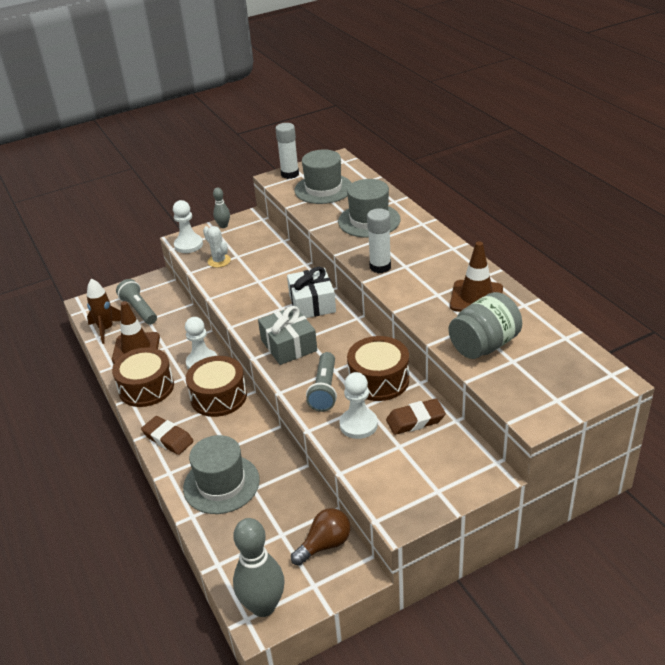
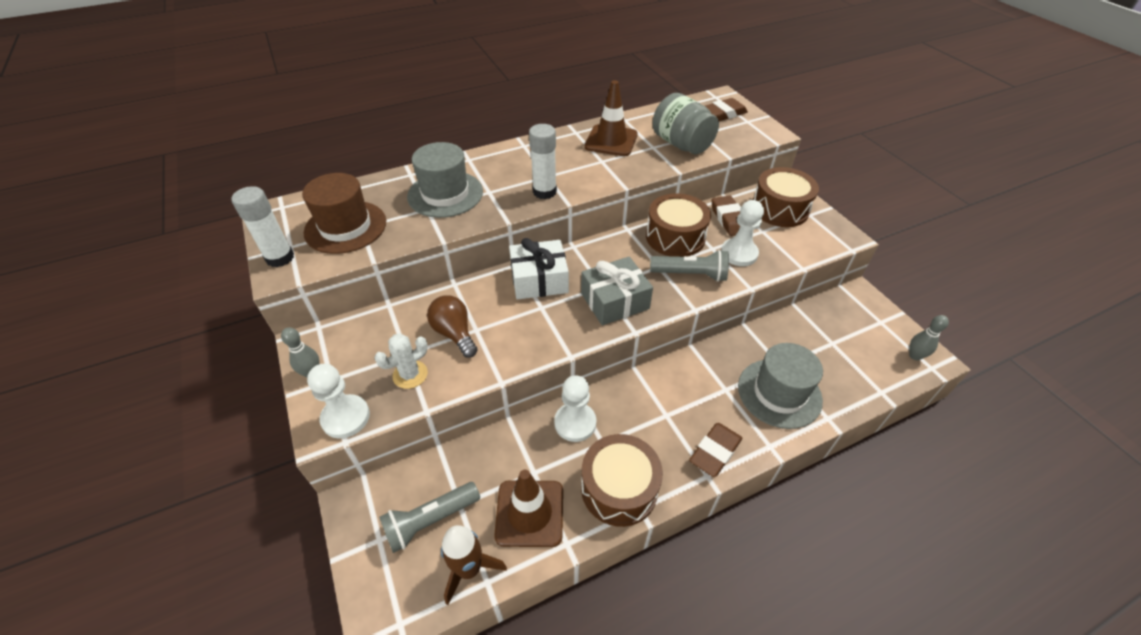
camera: 90 degrees left, 10 degrees up
(218, 396) = (641, 401): brown drum -> brown drum (779, 209)
(263, 606) = (914, 356): grey bowling pin -> grey bowling pin, size x0.51
(323, 189) = (345, 227): grey hat -> brown hat
(325, 545) = (836, 313): brown light bulb -> brown light bulb (454, 333)
(568, 380) = (724, 113): none -> brown eraser

